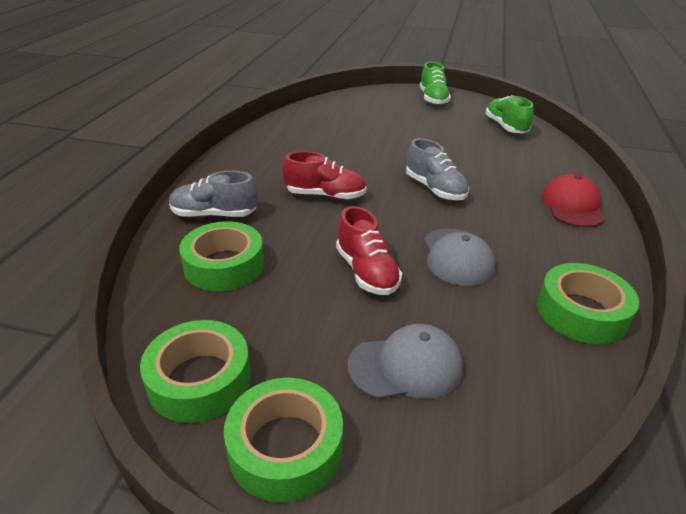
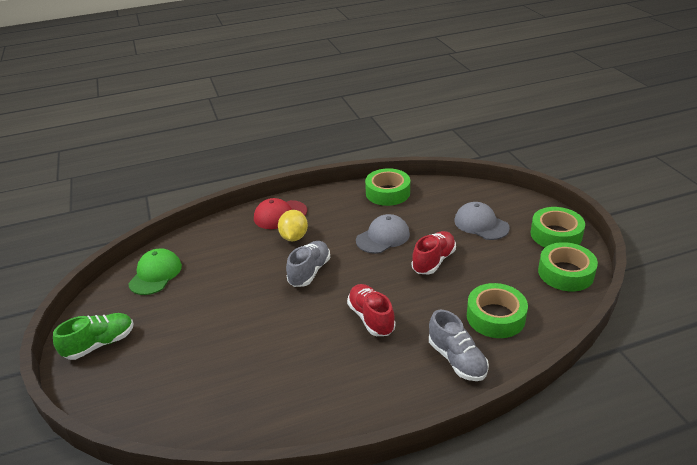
camera: 120 degrees left, 0 degrees up
(505, 127) = (155, 274): green shoe -> green cap
(512, 200) = (294, 237): none -> yellow lemon

